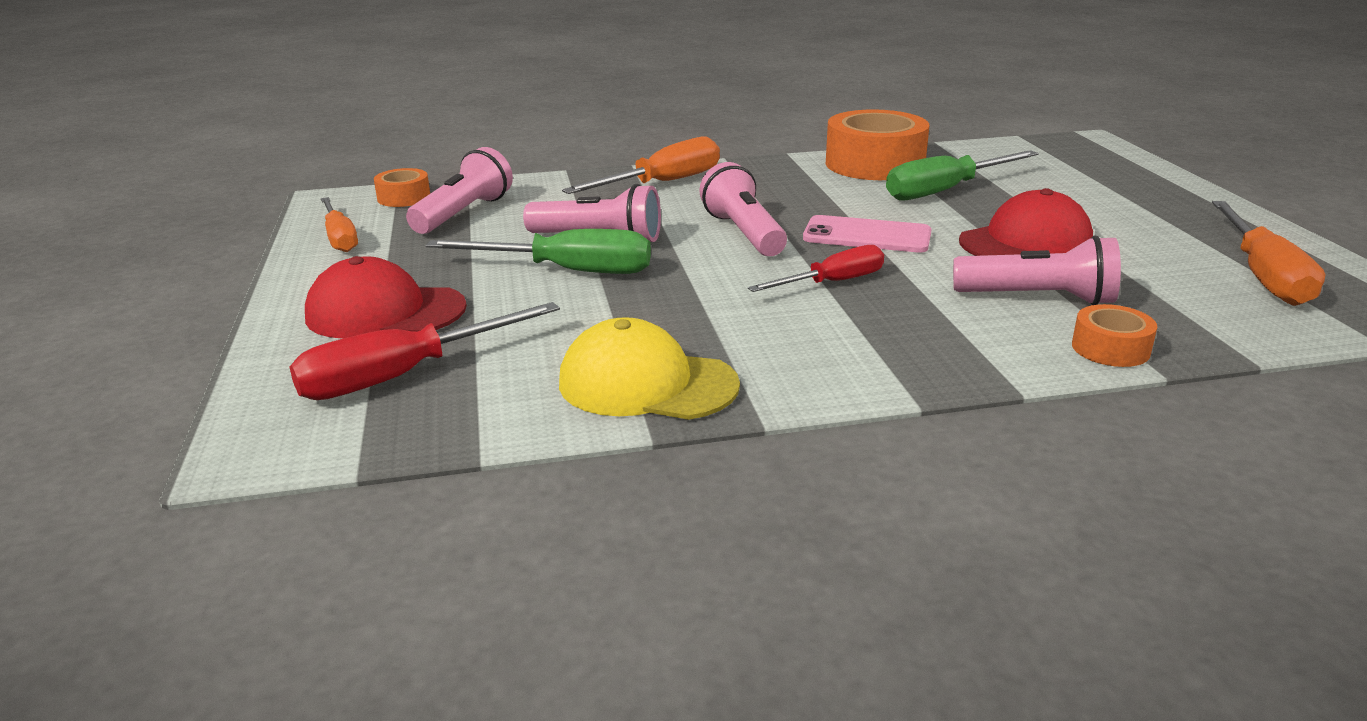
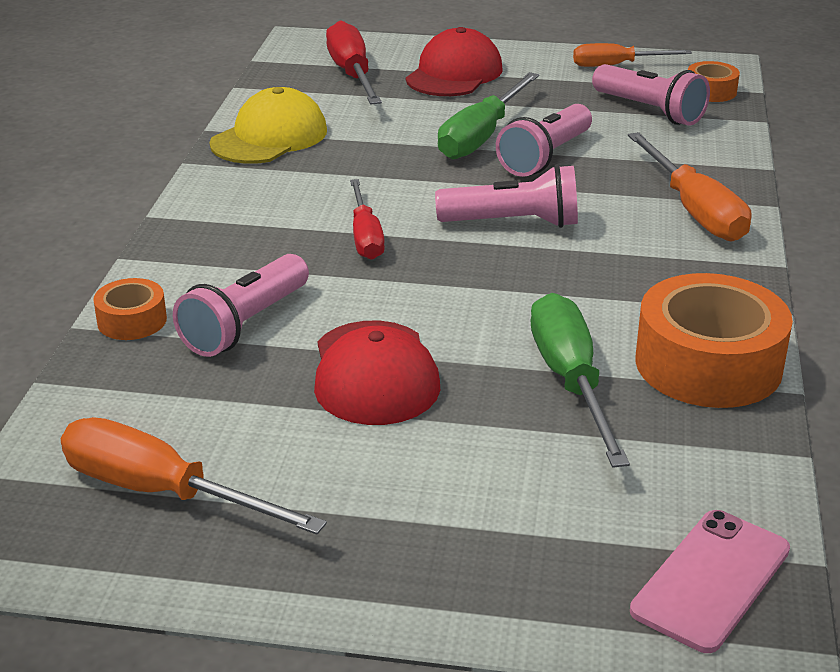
camera: 110 degrees right, 5 degrees up
(867, 235) = (461, 284): pink phone -> pink phone (711, 580)

